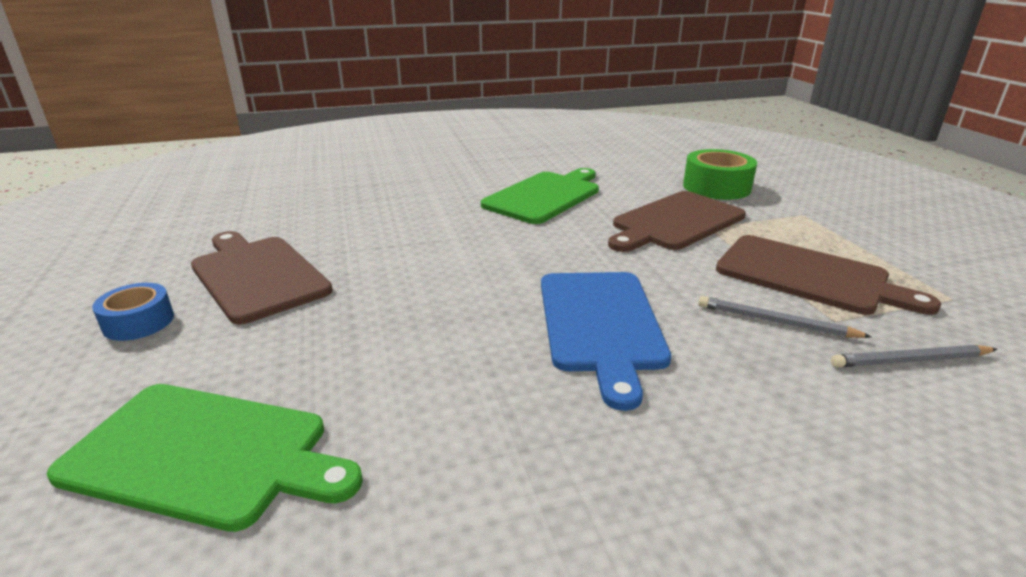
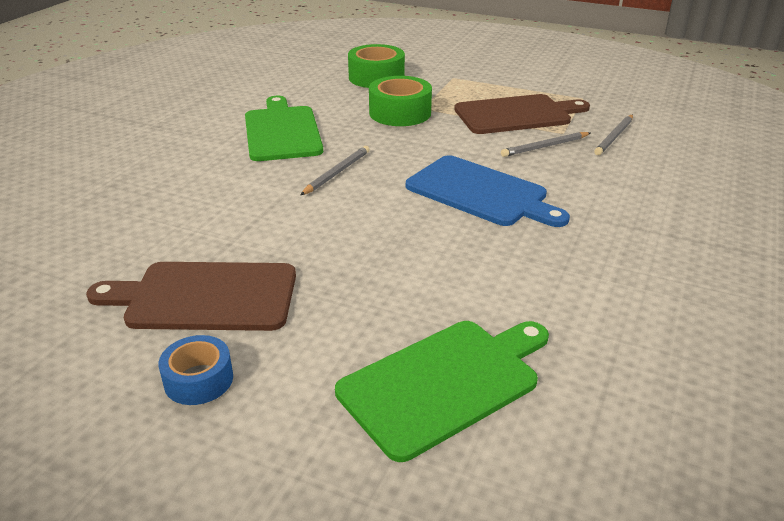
camera: 50 degrees left, 5 degrees up
(516, 243) = (337, 173): none -> grey pencil
(675, 222) = (400, 113): brown cutting board -> green tape

